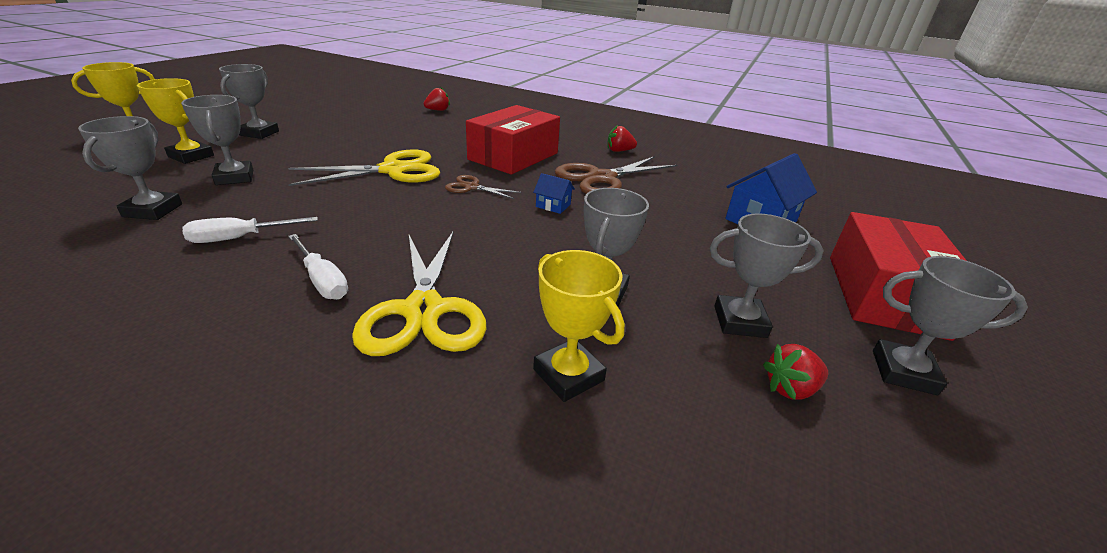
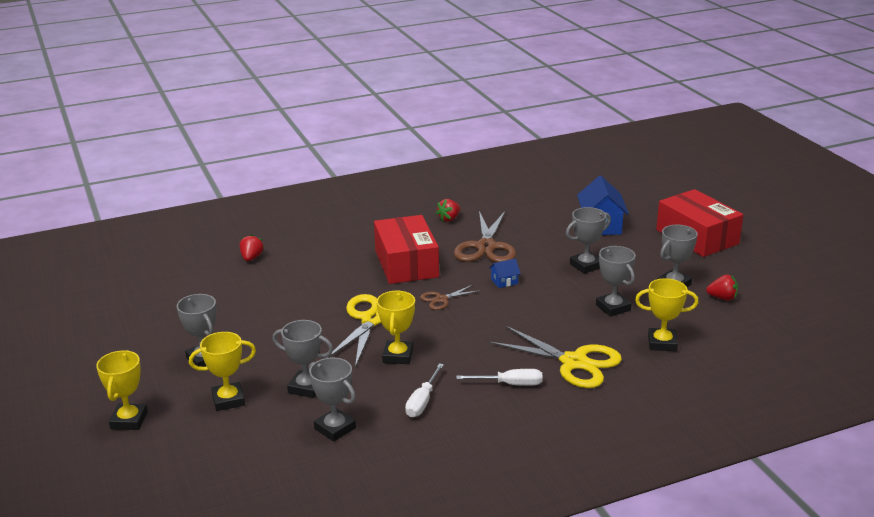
camera: 45 degrees left, 5 degrees down
(333, 199) = (398, 356): none -> yellow trophy
(790, 388) = (722, 298): red strawberry -> red strawberry turned 105 degrees counterclockwise
(903, 372) = (741, 268): grey trophy -> grey trophy (586, 265)

